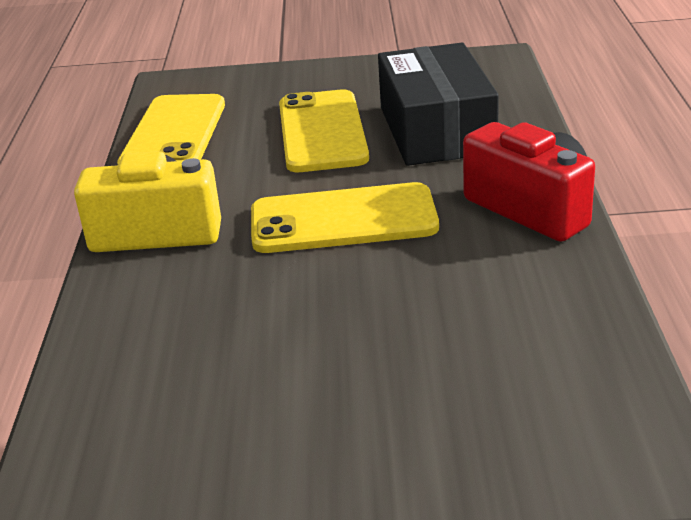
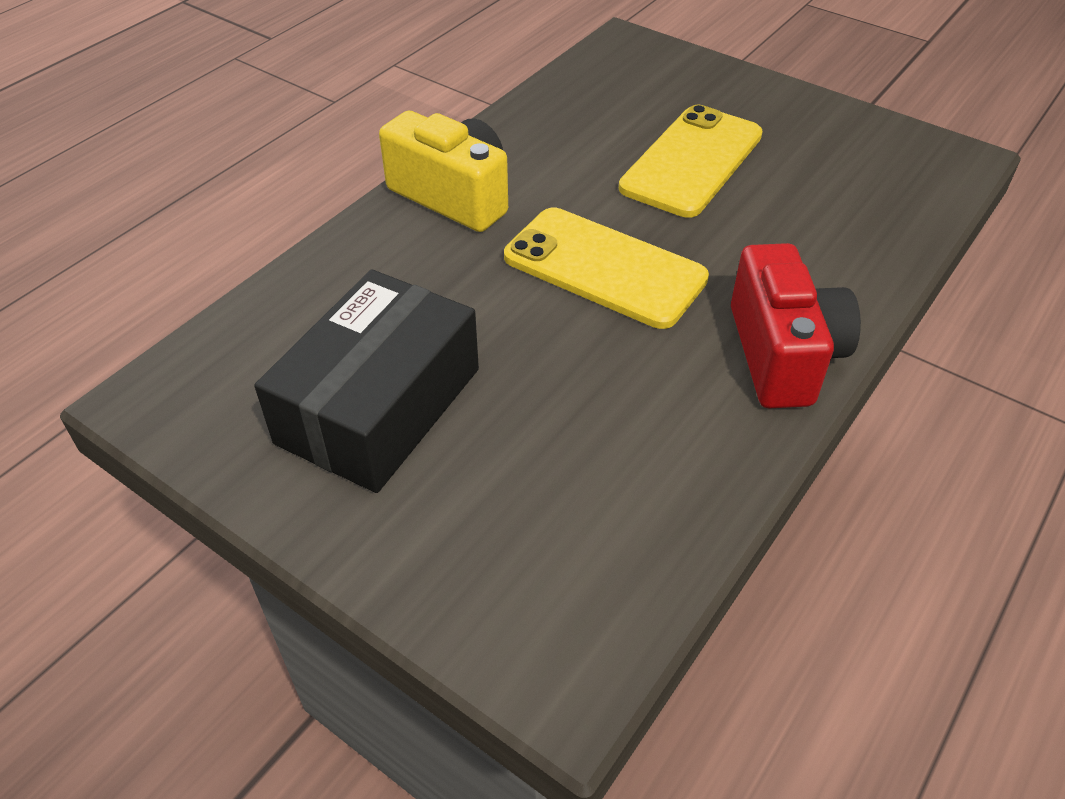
camera: 35 degrees right, 15 degrees up
(174, 134) = (569, 100): yellow phone -> none
(436, 130) = (797, 214): black box -> black box (379, 405)

